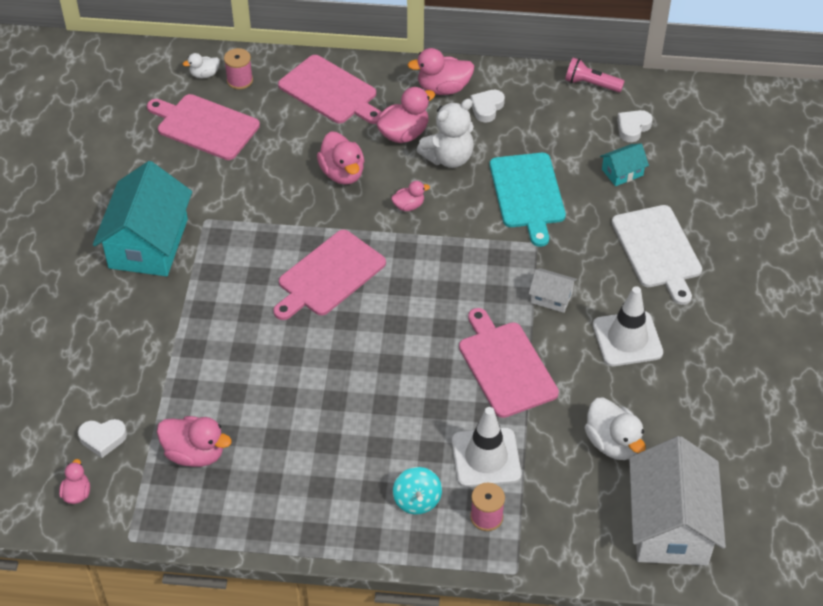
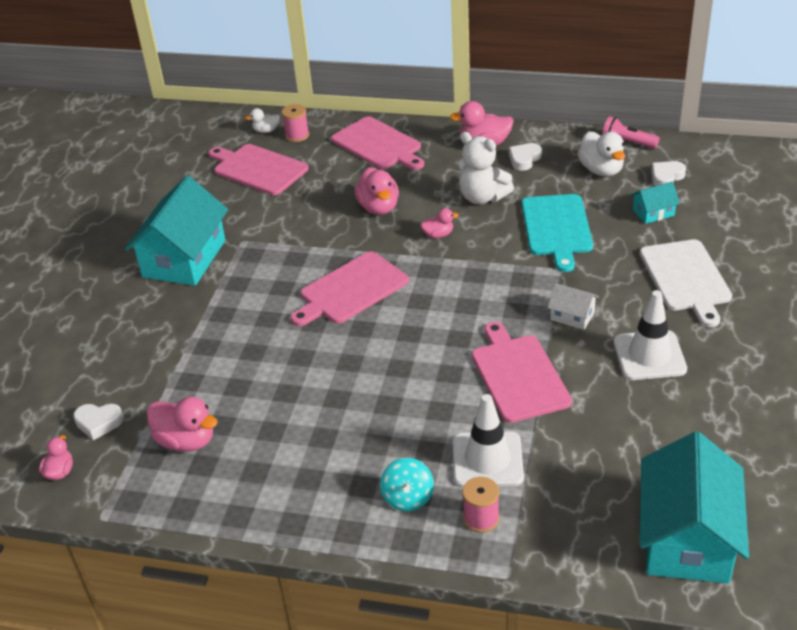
camera: 10 degrees right, 10 degrees down
(404, 134) = (442, 178): pink duck -> none
(448, 158) = (482, 197): white teddy bear -> white teddy bear turned 60 degrees clockwise
(612, 443) = (627, 453): white duck -> white duck (601, 170)
(670, 525) = (687, 538): white house -> turquoise house

